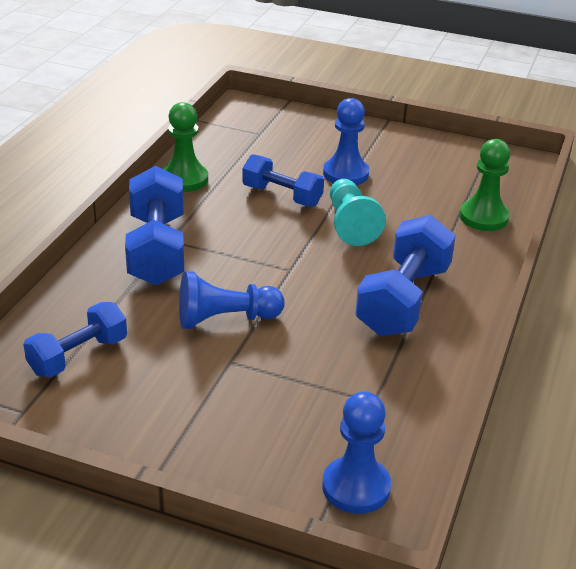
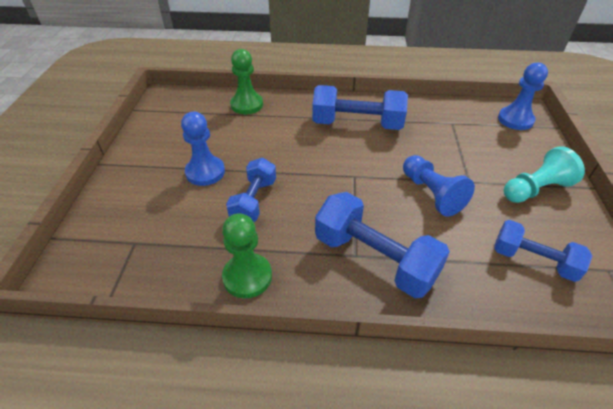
camera: 105 degrees left, 10 degrees up
(156, 249) = (374, 259): blue dumbbell -> blue dumbbell turned 60 degrees clockwise
(350, 224) = (281, 158): turquoise pawn -> turquoise pawn (535, 189)

